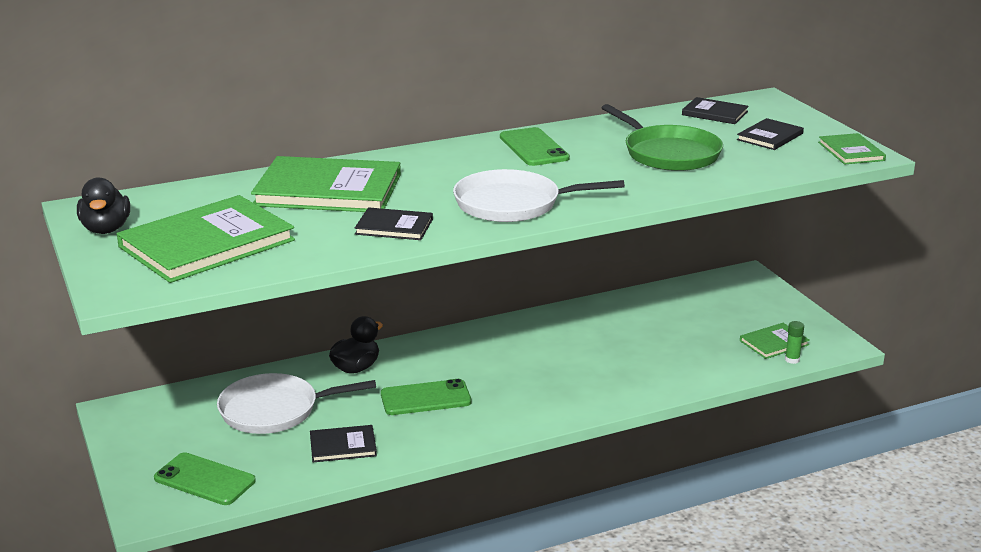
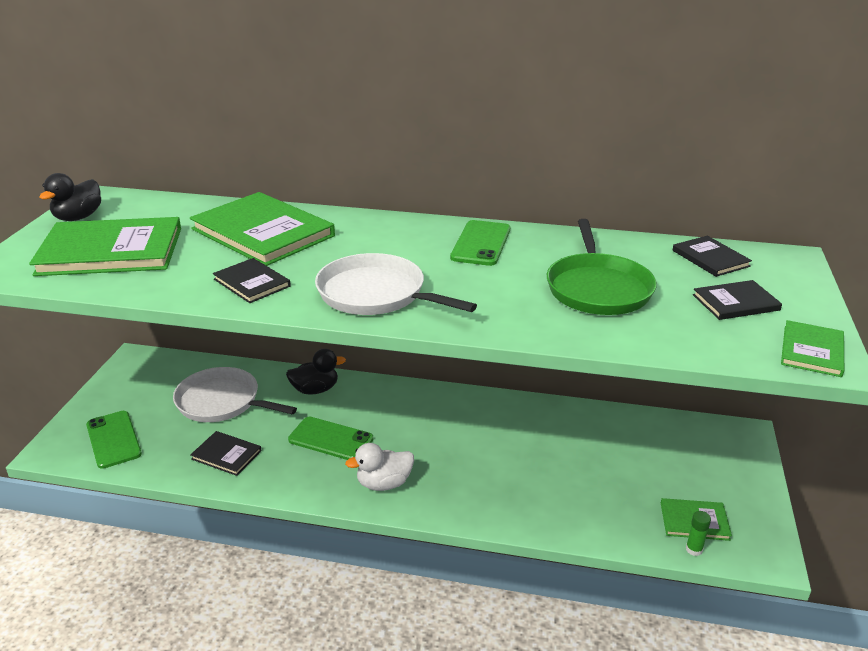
camera: 35 degrees right, 5 degrees up
(516, 410) = (384, 483): none -> white duck

